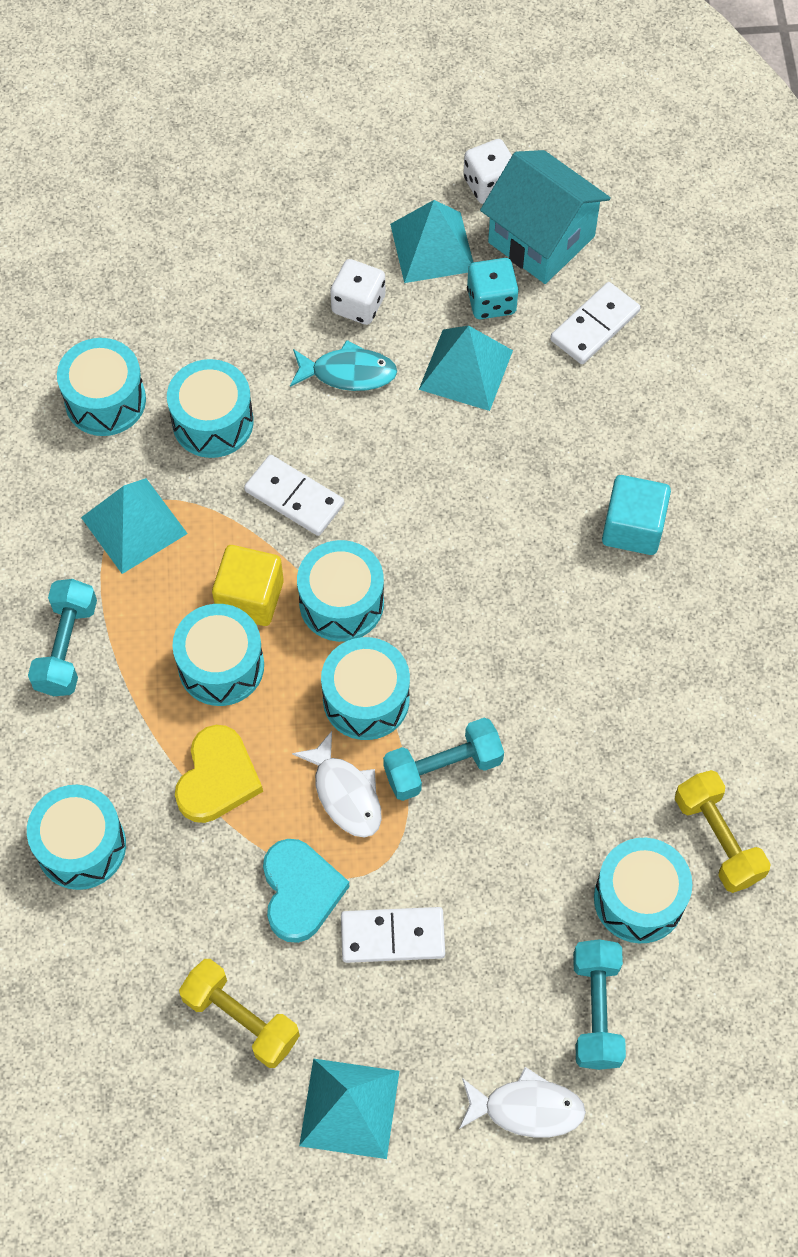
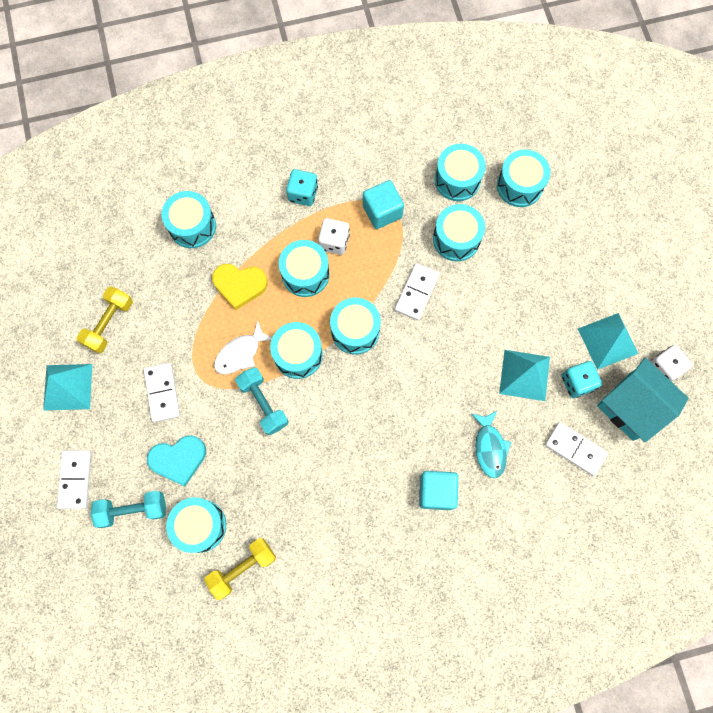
camera: 80 degrees right, 10 degrees up
(66, 647) = (303, 194): turquoise dumbbell -> turquoise dice
(134, 525) = (382, 211): turquoise pyramid -> turquoise cube
(140, 312) = (519, 185): none -> turquoise drum
(250, 597) = (349, 281): yellow cube -> none
(300, 892) = (181, 340): turquoise heart -> turquoise heart (178, 459)
(348, 373) = (506, 307): turquoise fish -> turquoise fish (489, 447)
(358, 305) = (555, 304): white dice -> white dice (334, 242)
(526, 1108) = (75, 479): white fish -> white domino
(541, 239) = (631, 406): turquoise house -> turquoise house turned 75 degrees counterclockwise

